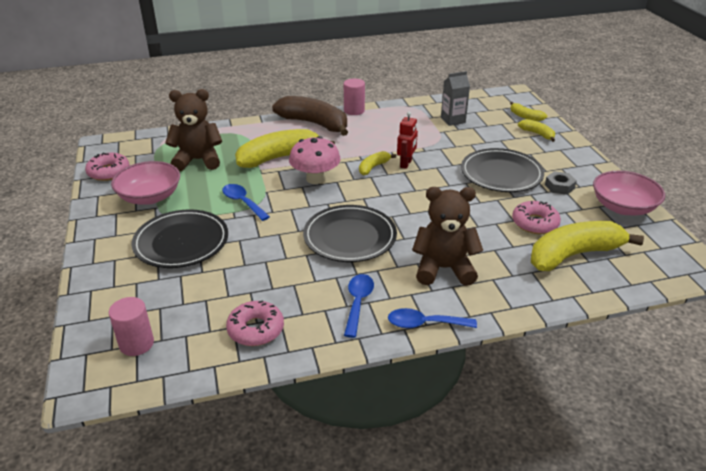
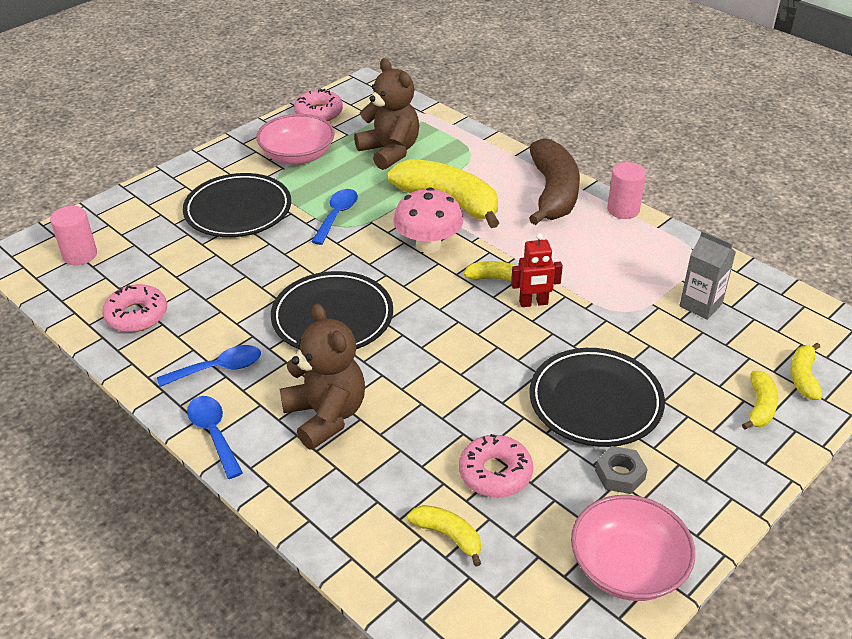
camera: 60 degrees right, 5 degrees up
(574, 255) = (448, 536): yellow banana -> yellow banana, size x0.47

